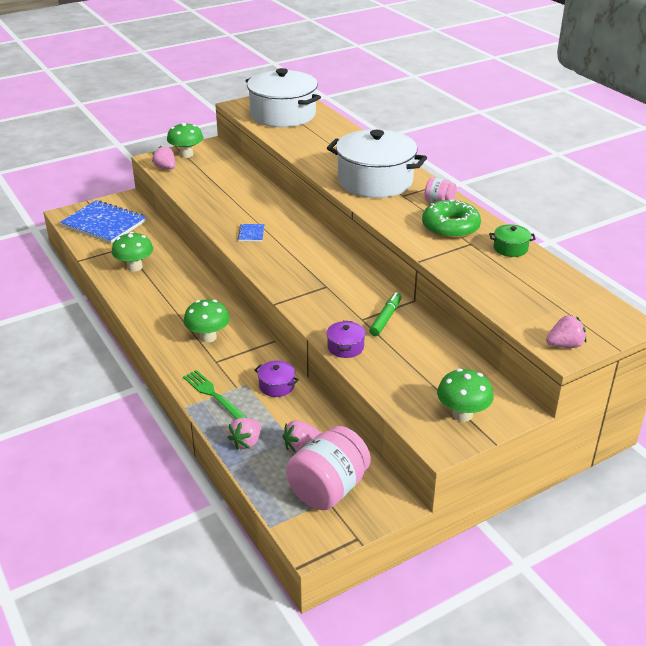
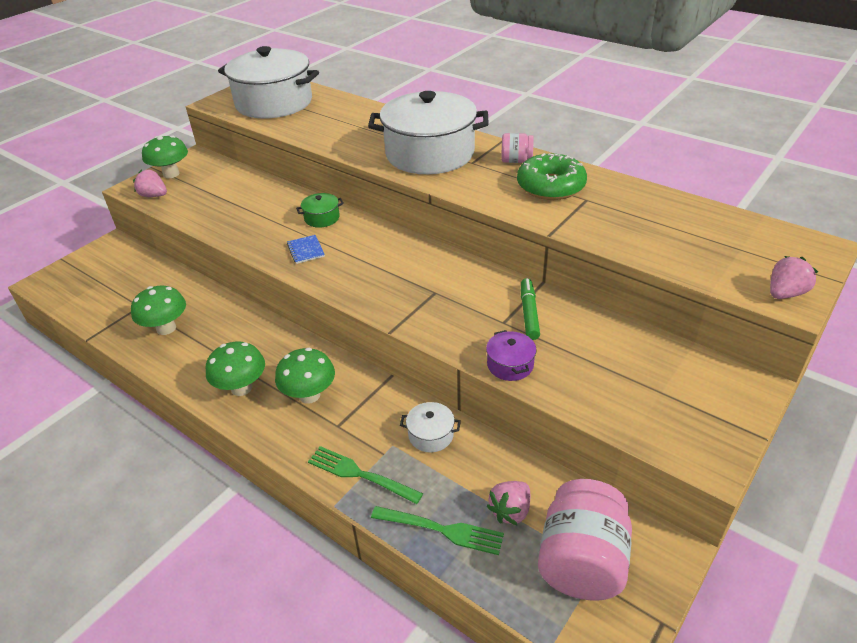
camera: 20 degrees left, 5 degrees up
(104, 224) = (98, 283): blue notebook -> none
(246, 442) = (441, 530): pink strawberry -> green fork
(276, 386) = (431, 435): purple pot -> white pot
(462, 414) = (702, 411): green mushroom -> green mushroom (241, 388)
(510, 248) = (631, 194): green pot -> green pot (322, 218)

